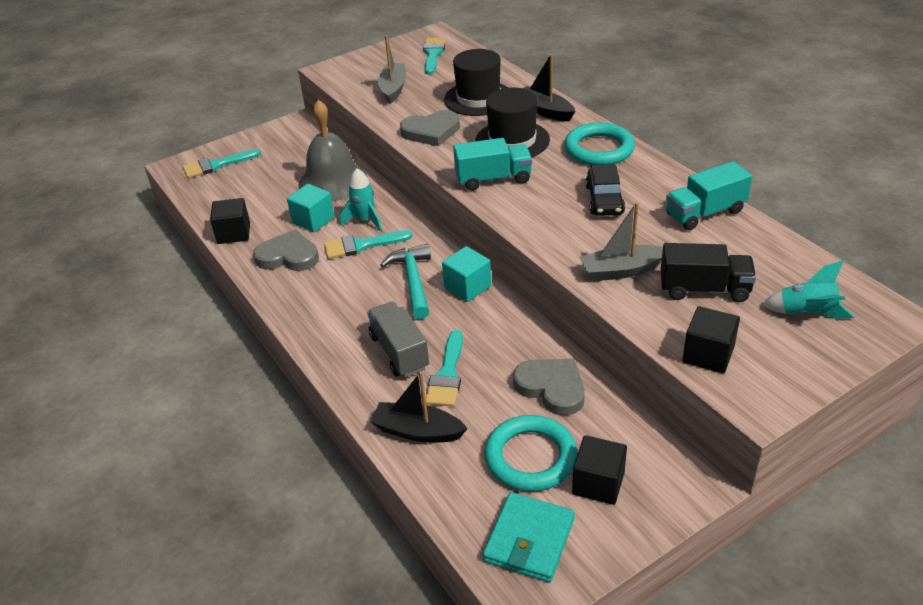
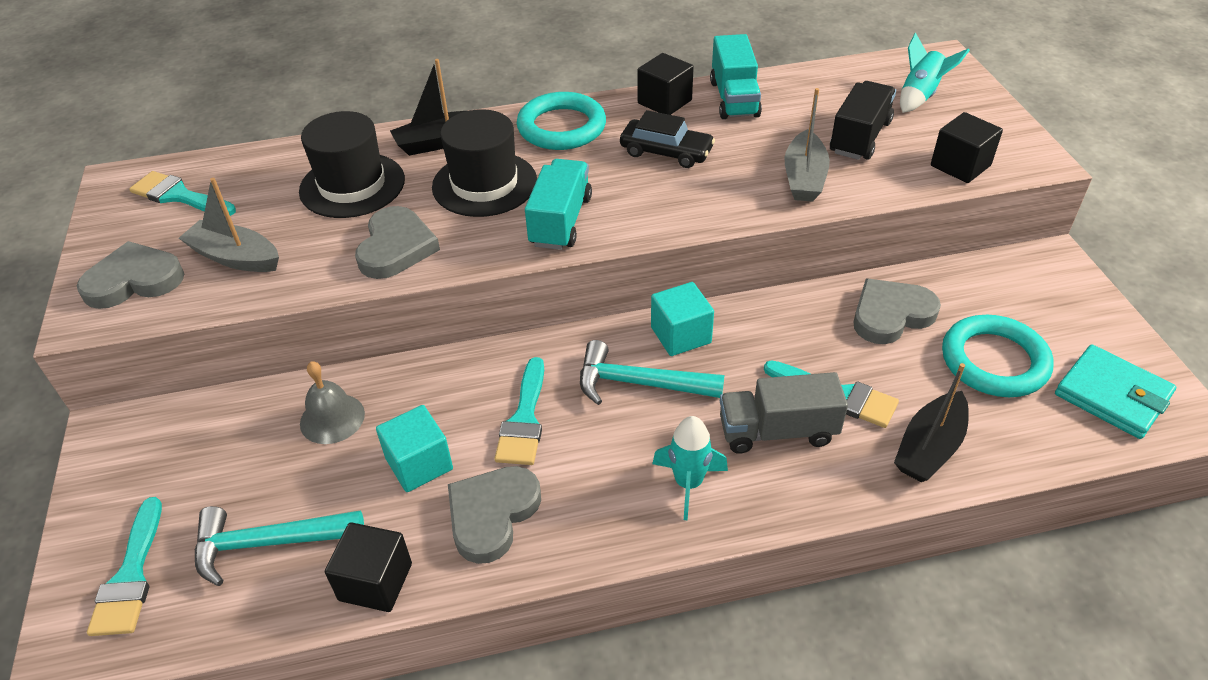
camera: 70 degrees left, 5 degrees up
(246, 194) = (268, 543): none -> turquoise hammer
(333, 181) = (332, 418): grey bell -> grey bell, size x0.55
(360, 70) = (134, 280): none -> grey heart
(365, 220) = (465, 402): turquoise rocket -> turquoise rocket (688, 483)
(598, 483) = (1040, 322): black cube -> black cube (664, 102)

